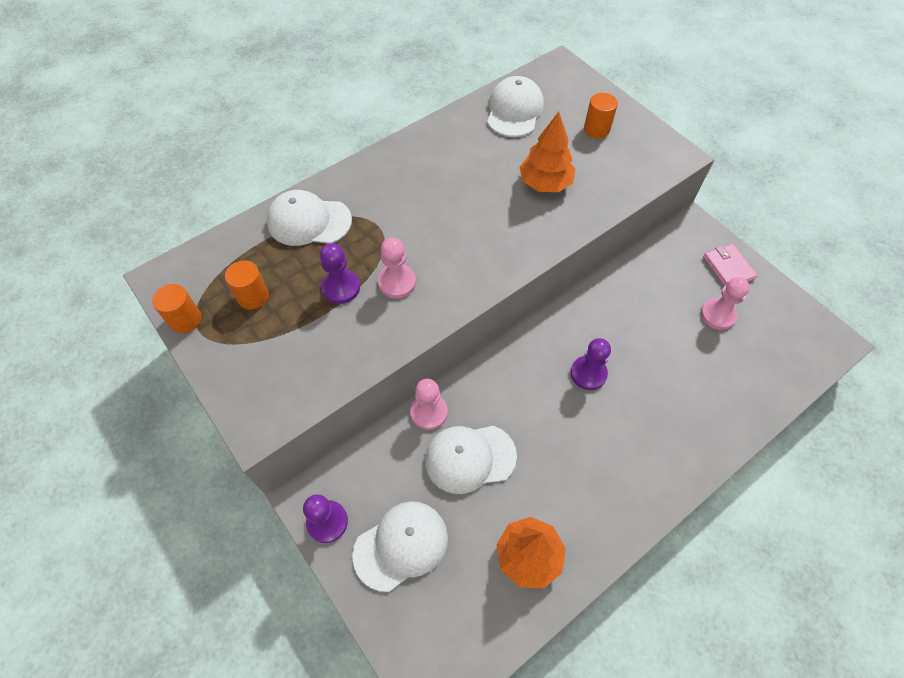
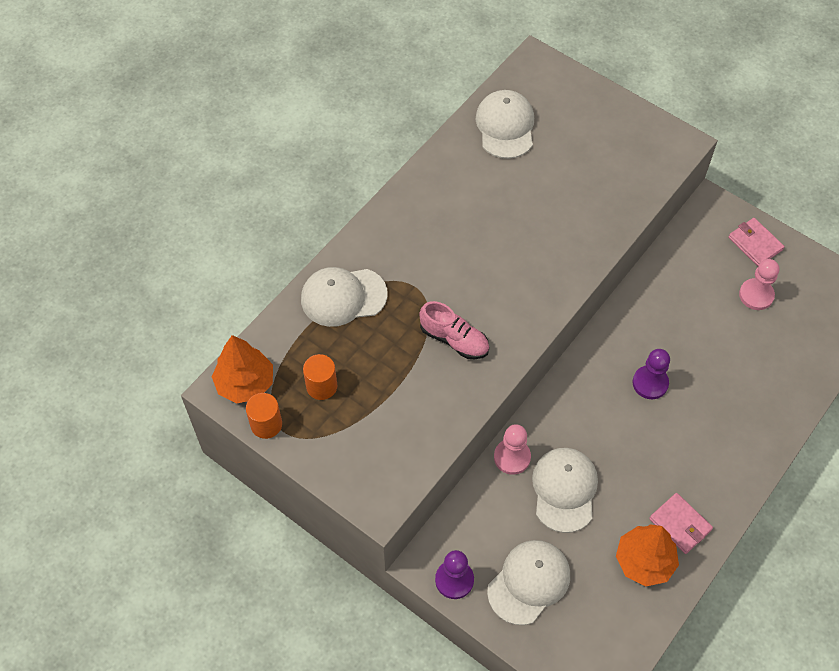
camera: 15 degrees left, 0 degrees up
(341, 287) = (403, 357): purple pawn -> none
(397, 282) = (454, 340): pink pawn -> pink shoe
(470, 458) = (564, 490): white cap -> white cap turned 120 degrees clockwise
(545, 183) = (562, 203): orange tree -> orange tree (245, 383)
(578, 525) = (680, 524): none -> pink wallet
(596, 129) = (594, 130): orange cylinder -> none

